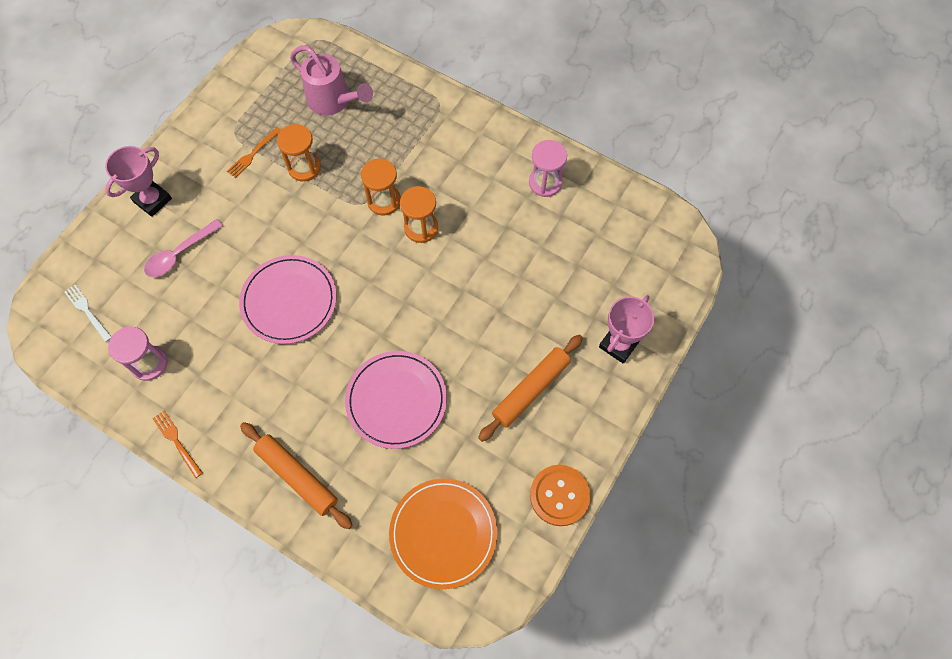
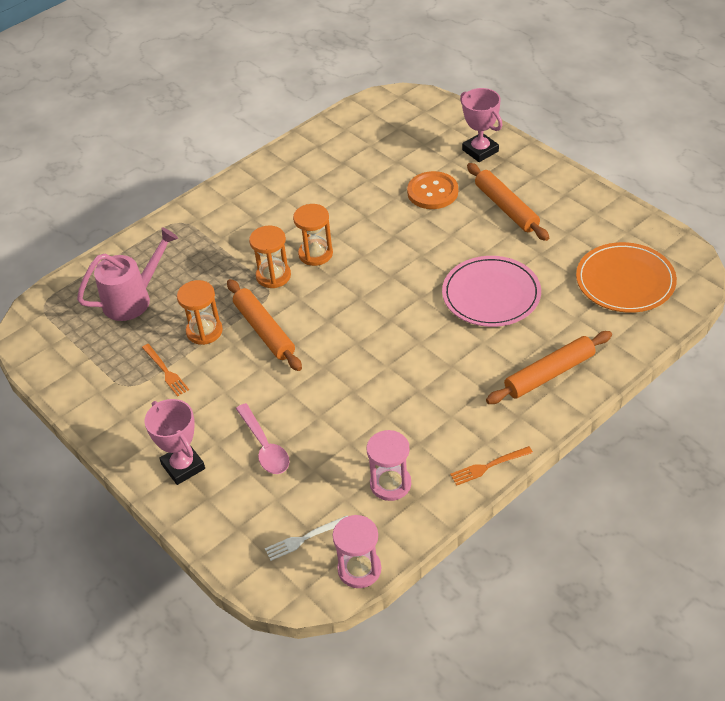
camera: 70 degrees left, 20 degrees down
(289, 301) = (358, 360): pink plate -> none
(313, 214) = (264, 330): none -> orange rolling pin
(545, 183) = (304, 167): pink hourglass -> pink hourglass (359, 569)
(559, 495) = (606, 206): orange button -> orange button (432, 192)

